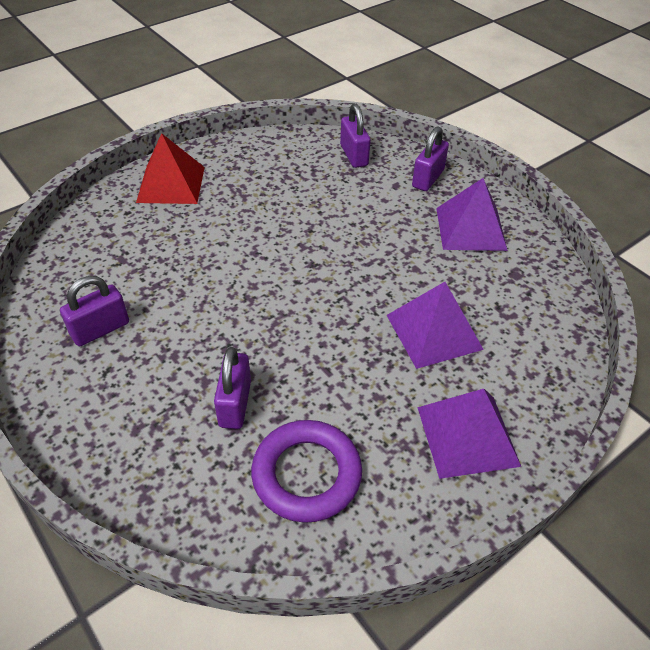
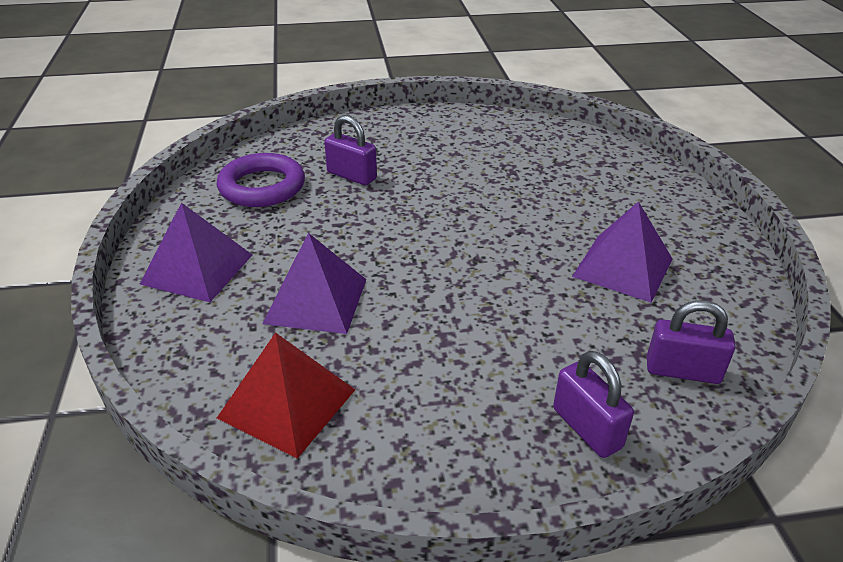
camera: 120 degrees right, 10 degrees down
(100, 329) = (479, 141): purple padlock -> none
(171, 184) = (670, 209): red pyramid -> red pyramid (287, 403)
(470, 229) = (445, 416): purple pyramid -> purple pyramid (622, 267)

